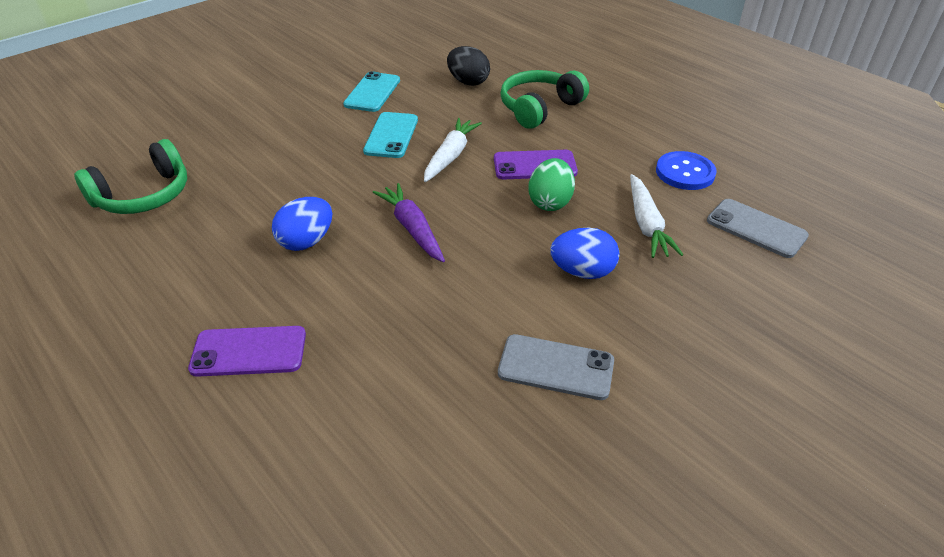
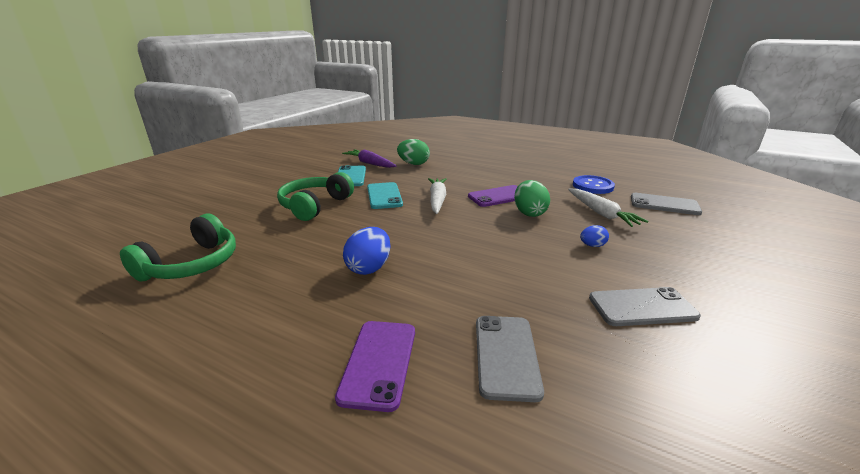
camera: 20 degrees left, 15 degrees down
(249, 351) = (379, 363): purple phone -> purple phone turned 60 degrees counterclockwise
(365, 378) = (506, 356): none -> grey phone
(412, 228) = (448, 244): purple carrot -> purple carrot (370, 163)
(468, 82) = (413, 164): black egg -> green egg
(539, 108) = (472, 170): green headphones -> green headphones (315, 206)
(582, 272) = (592, 245): blue egg -> blue egg, size x0.56

